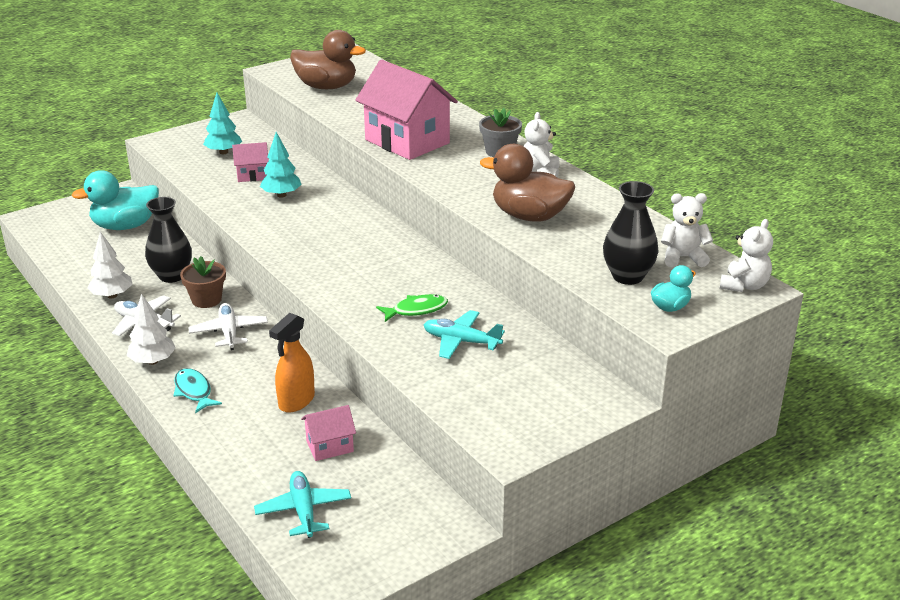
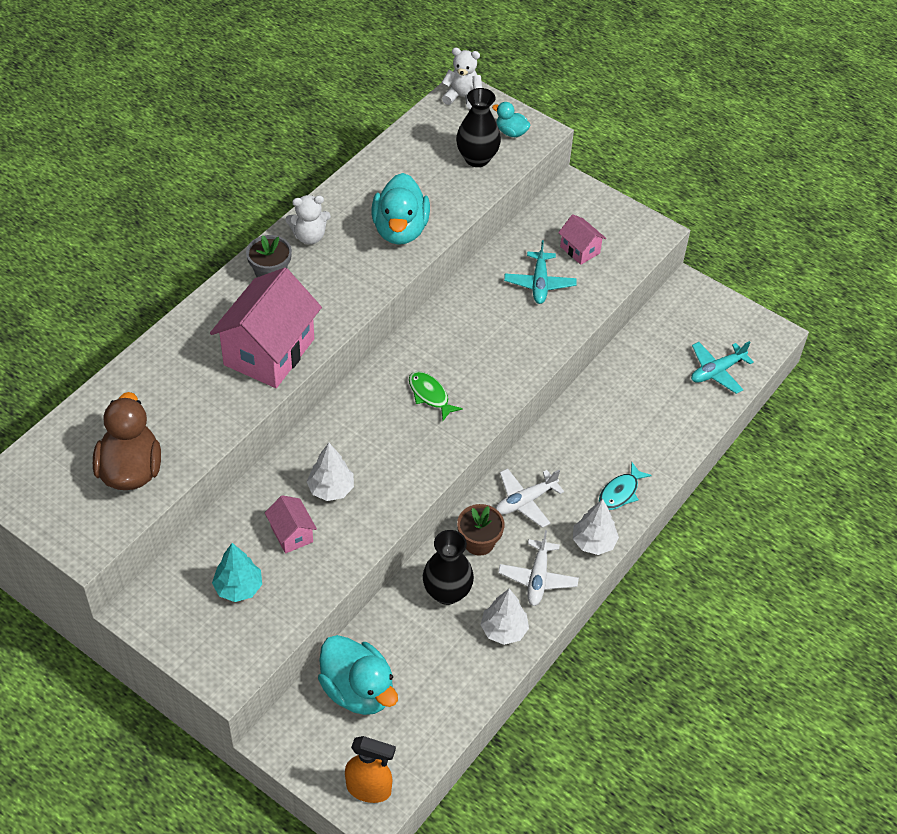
camera: 110 degrees left, 20 degrees up
(281, 195) = (331, 489): turquoise tree -> white tree
(296, 401) = (600, 416): orange spray bottle -> orange spray bottle (369, 789)
(330, 446) = (643, 378): pink house -> pink house (580, 250)
(416, 310) = (507, 321): green fish -> green fish (430, 395)
(529, 216) = (400, 230): brown duck -> turquoise duck
(683, 258) = (433, 131): white teddy bear -> none

